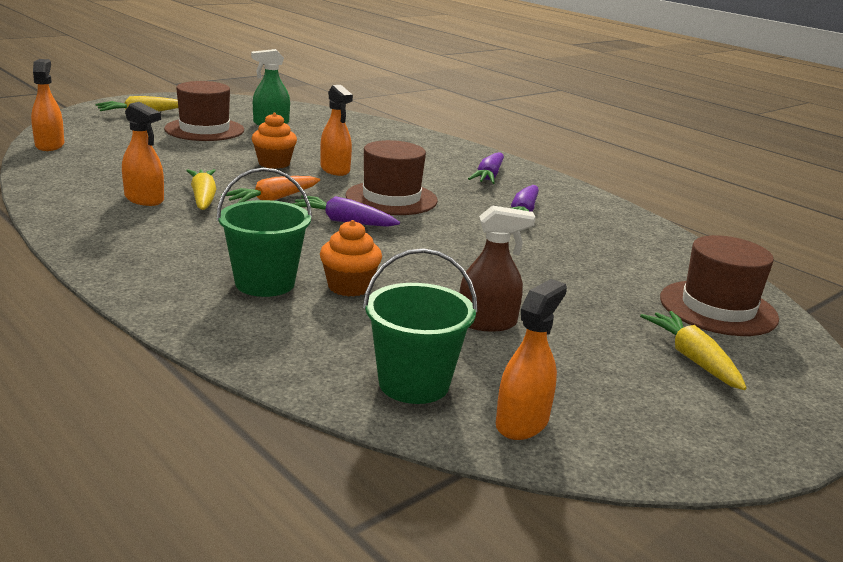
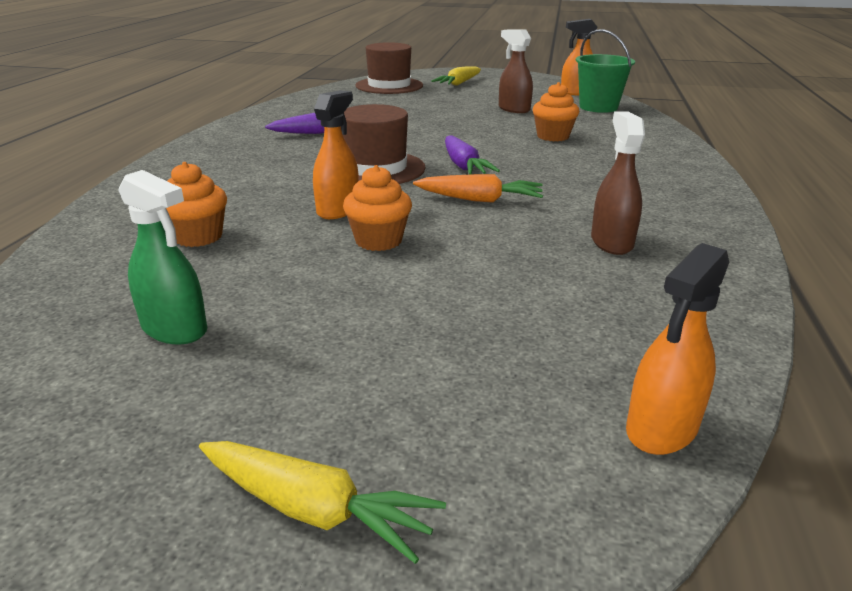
camera: 125 degrees left, 5 degrees up
(144, 199) = (611, 242): orange spray bottle -> brown spray bottle
(203, 198) = (544, 223): yellow carrot -> none
(204, 129) = (312, 359): brown hat -> none
(265, 283) = (604, 151): green bucket -> none
(356, 142) = (198, 237): none -> orange cupcake
(488, 177) = (235, 158): purple carrot -> none

